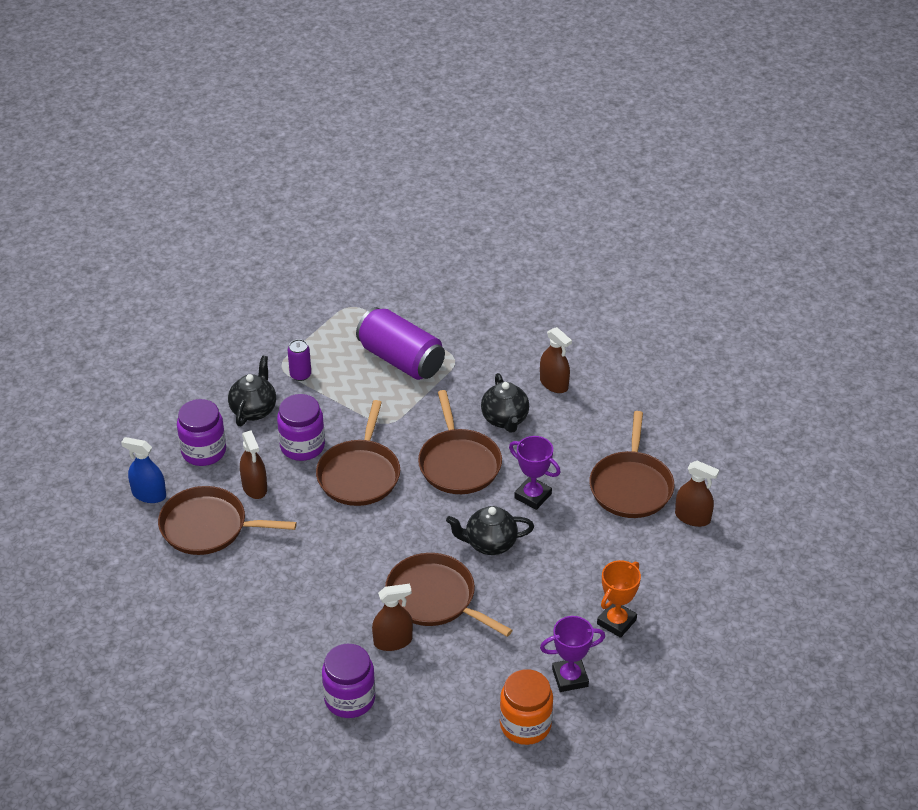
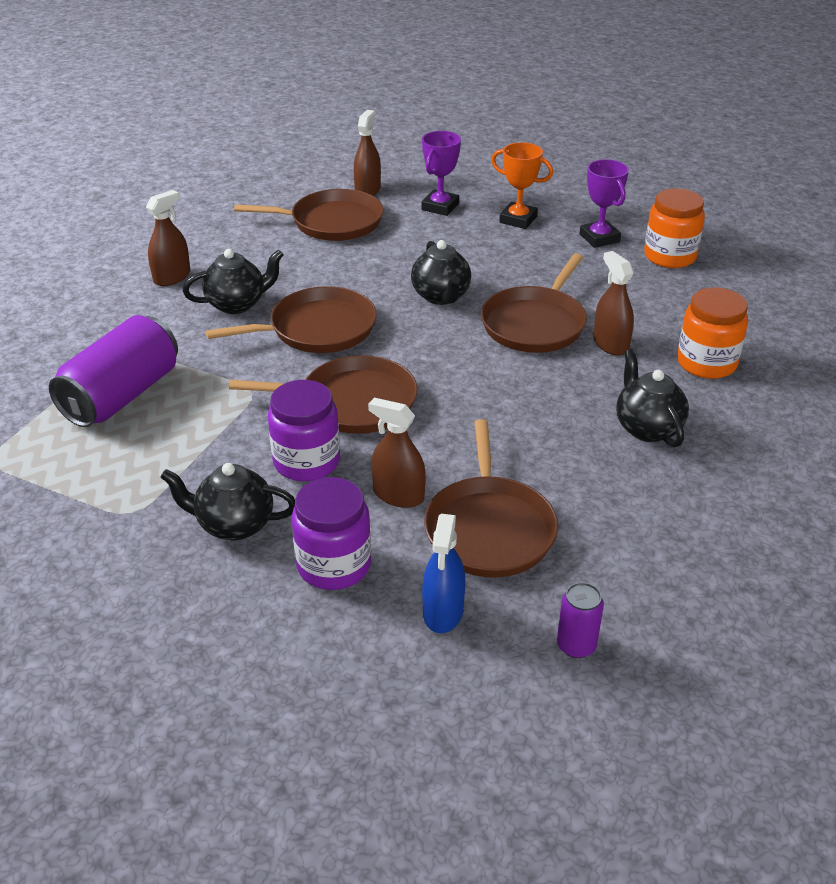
camera: 100 degrees left, 5 degrees down
(254, 487) = (398, 495): brown spray bottle -> brown spray bottle turned 120 degrees counterclockwise
(280, 636) = (647, 428): none -> black teapot
(300, 375) = (152, 487): purple can -> purple can (576, 645)
(349, 699) = (706, 363): purple jar -> orange jar
(533, 496) = (360, 276): purple trophy -> purple trophy (440, 207)

